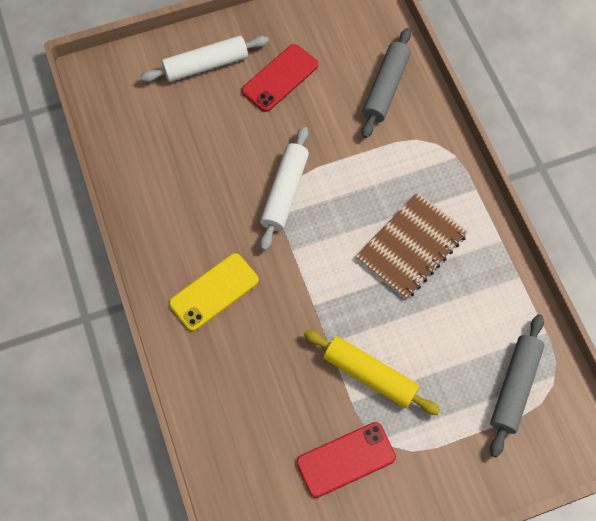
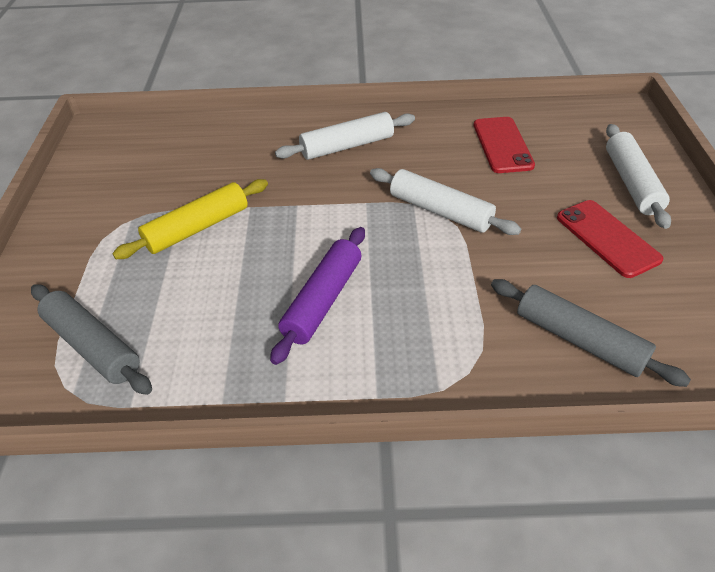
camera: 110 degrees right, 20 degrees down
(214, 292) = (347, 146): yellow phone -> white rolling pin
(346, 459) = (133, 194): red phone -> red phone (502, 145)
(411, 247) = (323, 300): brown notebook -> purple rolling pin

